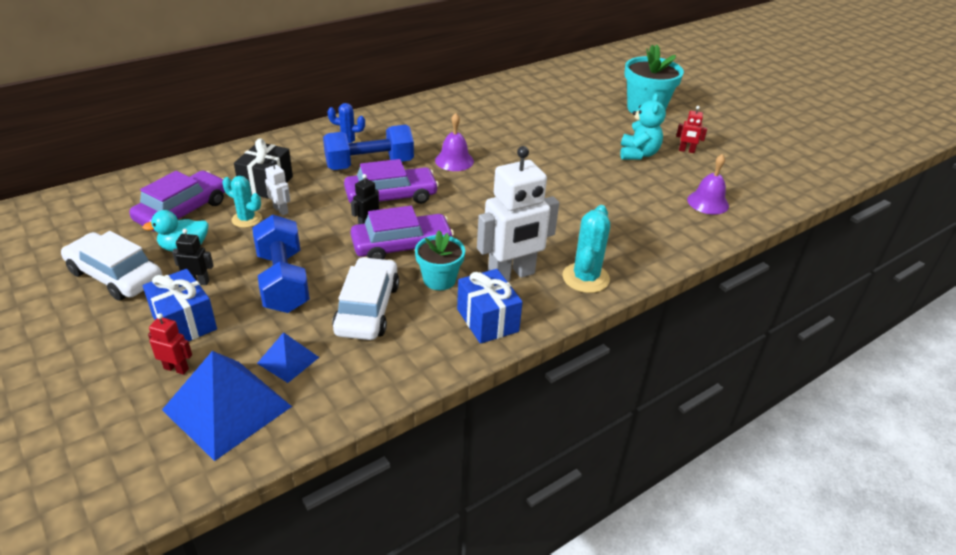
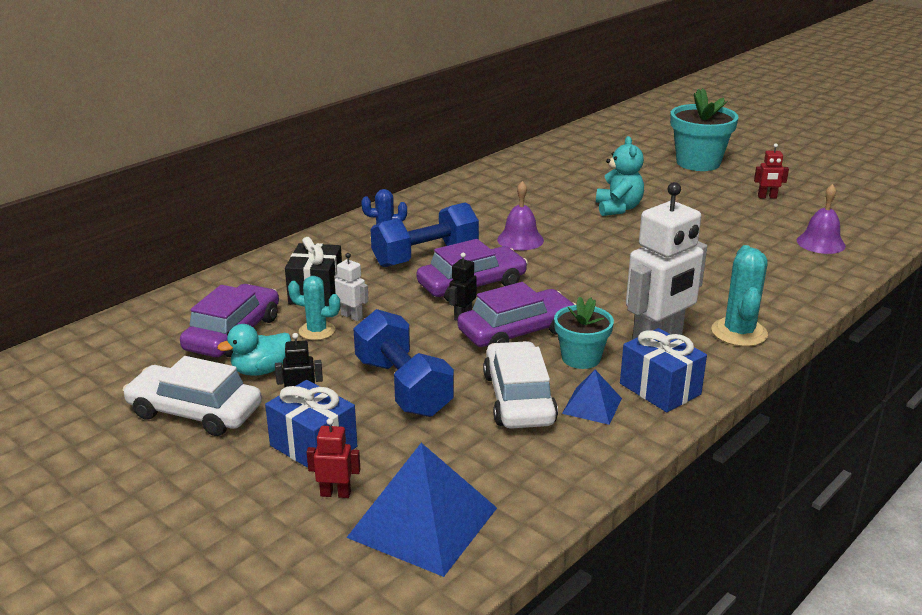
camera: 10 degrees left, 10 degrees down
(288, 360) = (462, 463): blue pyramid -> blue pyramid (592, 406)
(638, 154) = (718, 207): turquoise teddy bear -> turquoise teddy bear (618, 208)

